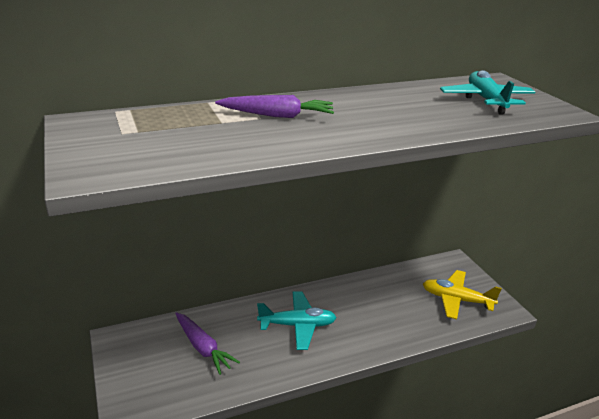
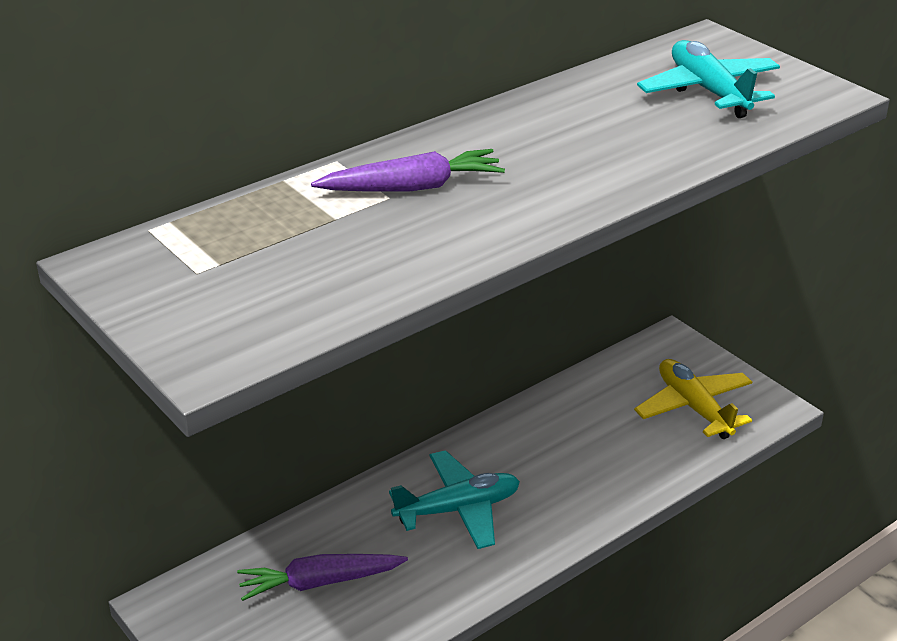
camera: 15 degrees left, 5 degrees up
(203, 347) = (320, 582): purple carrot -> purple carrot turned 135 degrees clockwise
(456, 300) = (694, 407): yellow plane -> yellow plane turned 60 degrees clockwise

